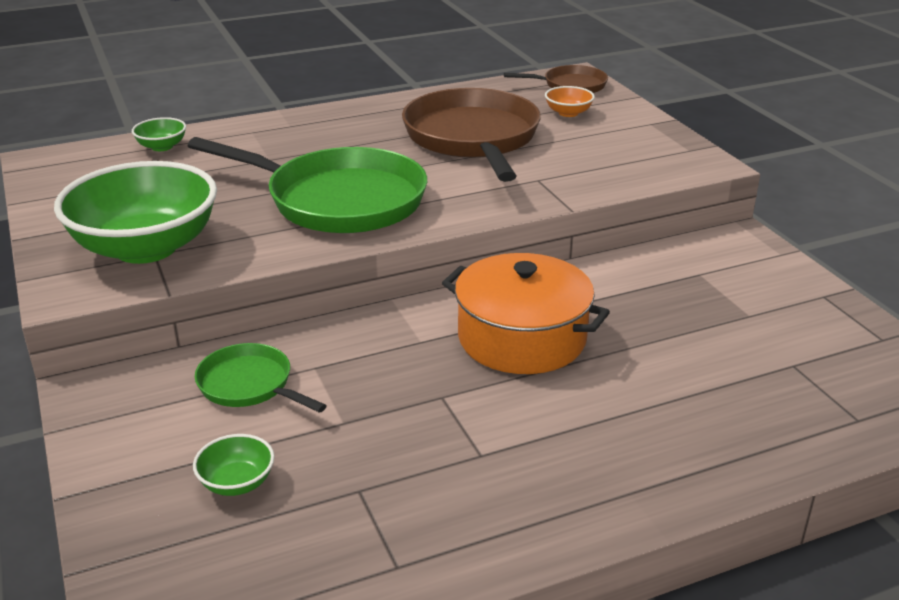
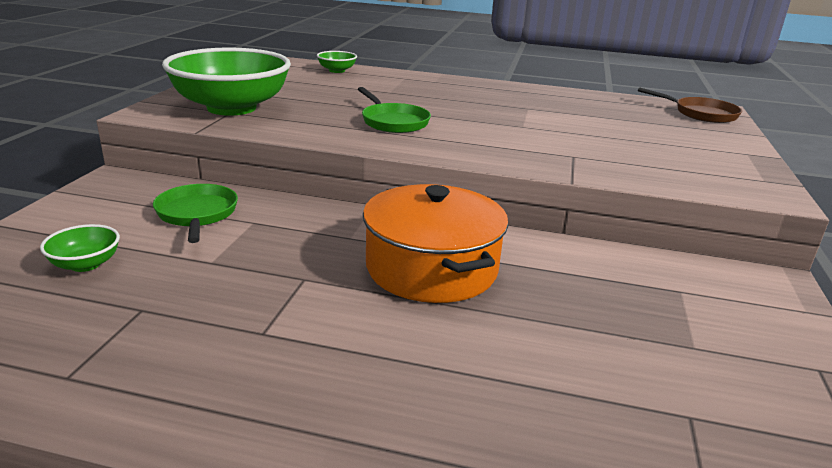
camera: 35 degrees right, 5 degrees down
(337, 200) = (393, 122): green pan -> green pan, size x0.50
(473, 139) = (558, 120): brown pan -> none
(568, 113) = (671, 127): orange bowl -> none

